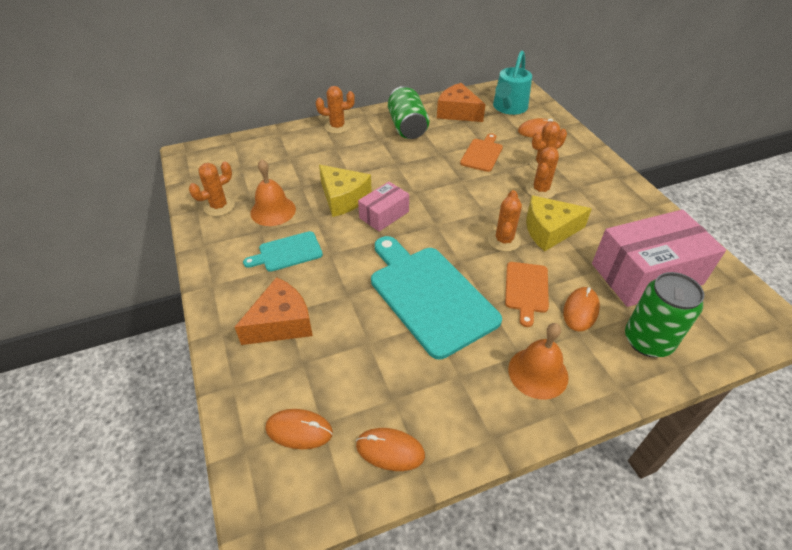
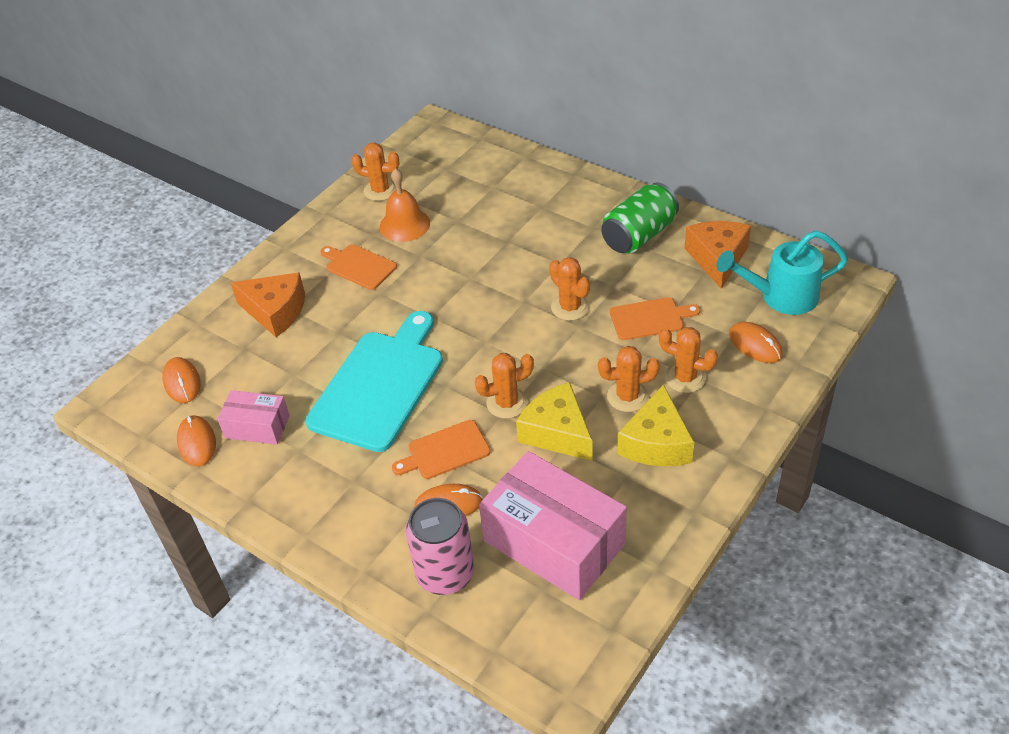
camera: 60 degrees right, 0 degrees up
(287, 252) = (359, 266): turquoise cutting board -> orange cutting board
(337, 127) = (581, 186): orange cactus -> orange cactus (570, 307)
(343, 198) = (465, 257): yellow cheese -> yellow cheese (656, 443)
(384, 215) = (466, 298): pink box -> pink box (257, 427)
(538, 373) = (340, 502): orange bell -> none
(647, 341) = (445, 574): green can -> pink can

